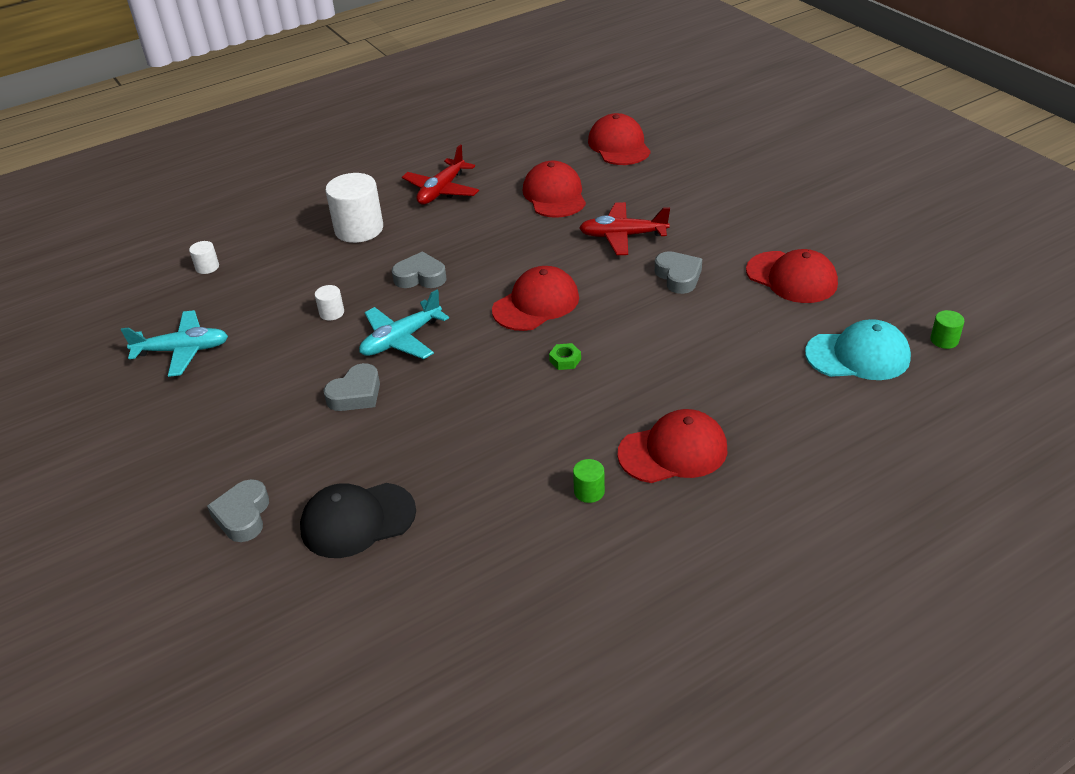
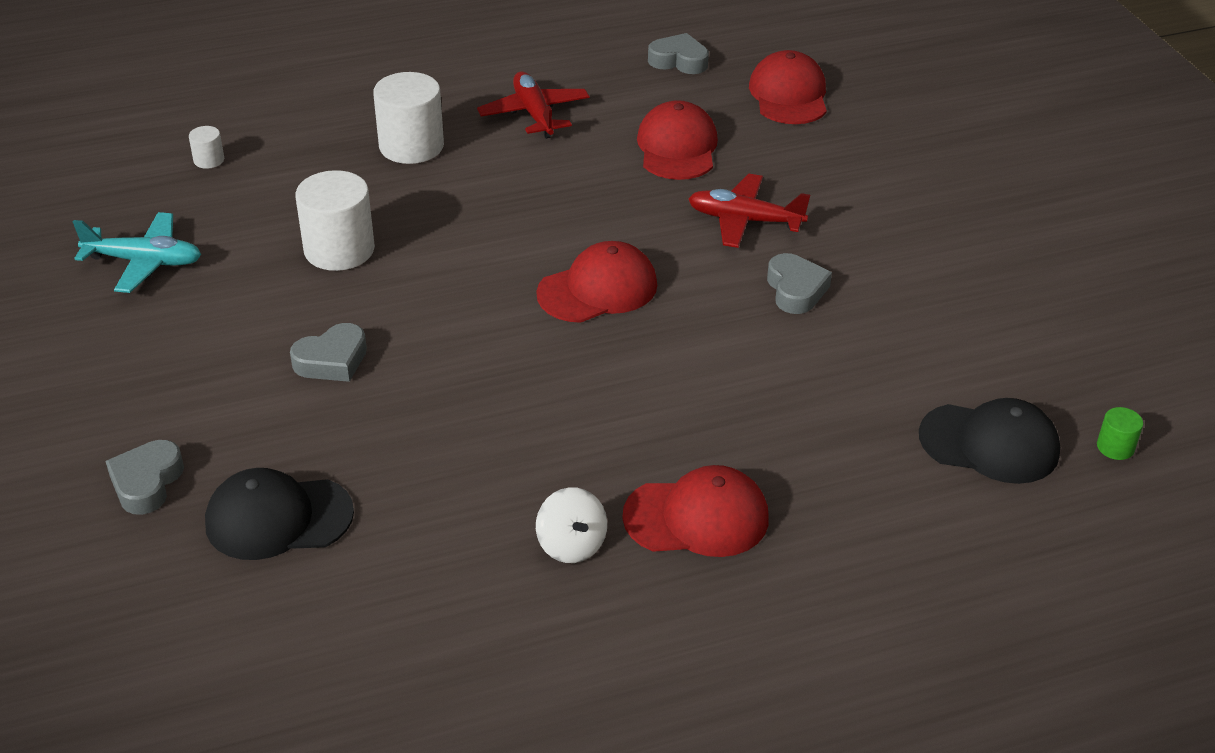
camera: 10 degrees right, 0 degrees up
(332, 313) = (339, 250): white cylinder -> white cylinder, size x2.16
(401, 339) = (412, 302): turquoise plane -> none
(420, 277) = (465, 225): grey heart -> grey heart (679, 61)
(441, 190) = (534, 114): red plane -> red plane turned 120 degrees clockwise
(565, 360) = (606, 370): green nut -> none
(589, 491) = (571, 545): green cylinder -> white spinning top
(792, 277) = (945, 321): red cap -> none
(858, 355) = (989, 444): turquoise cap -> black cap

